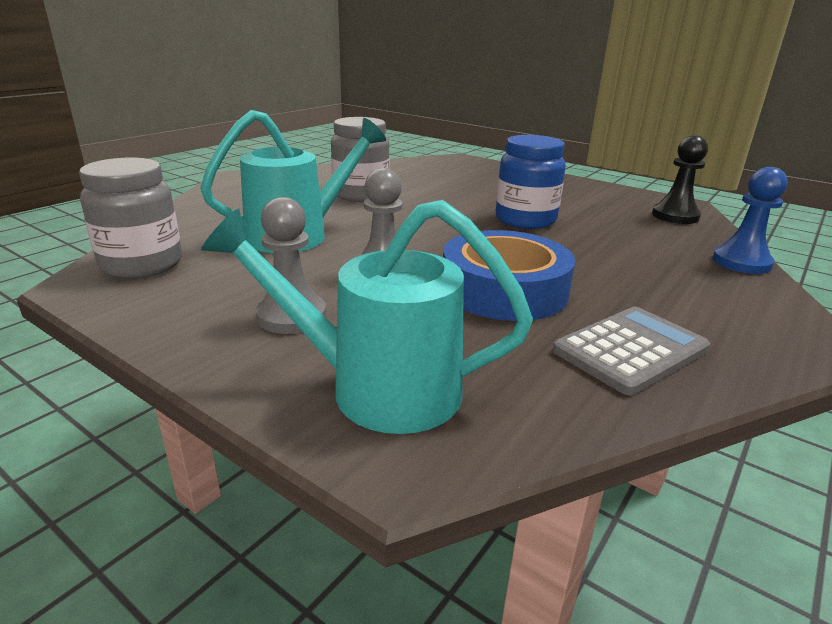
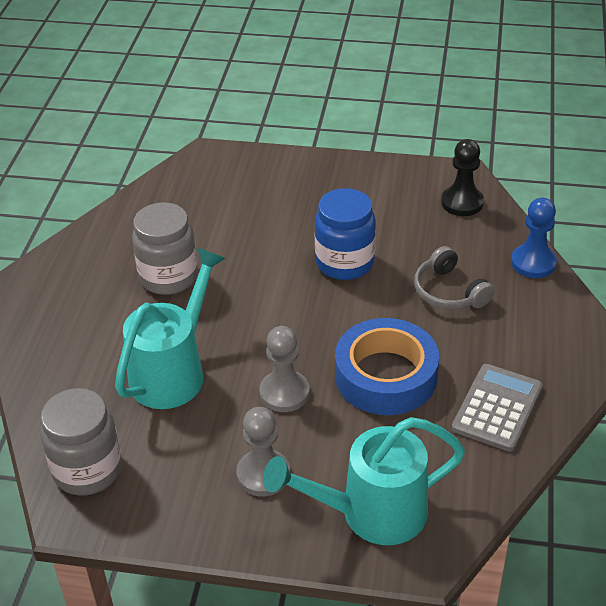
camera: 25 degrees left, 15 degrees up
(624, 257) = (449, 292): none -> grey headphones

